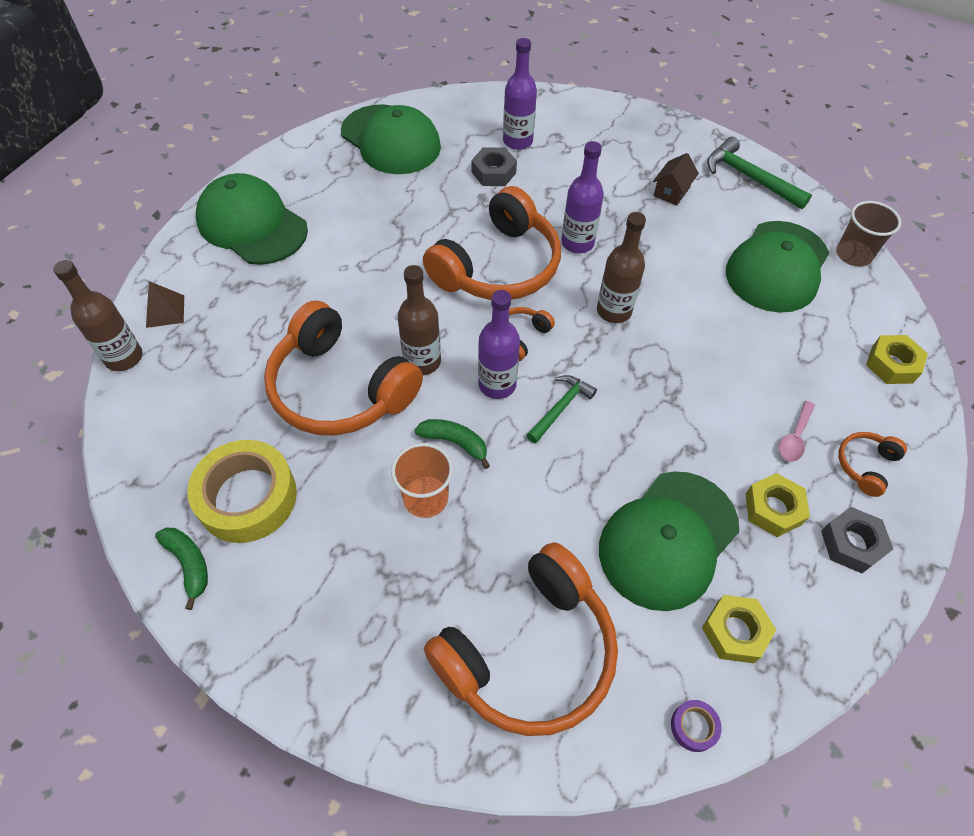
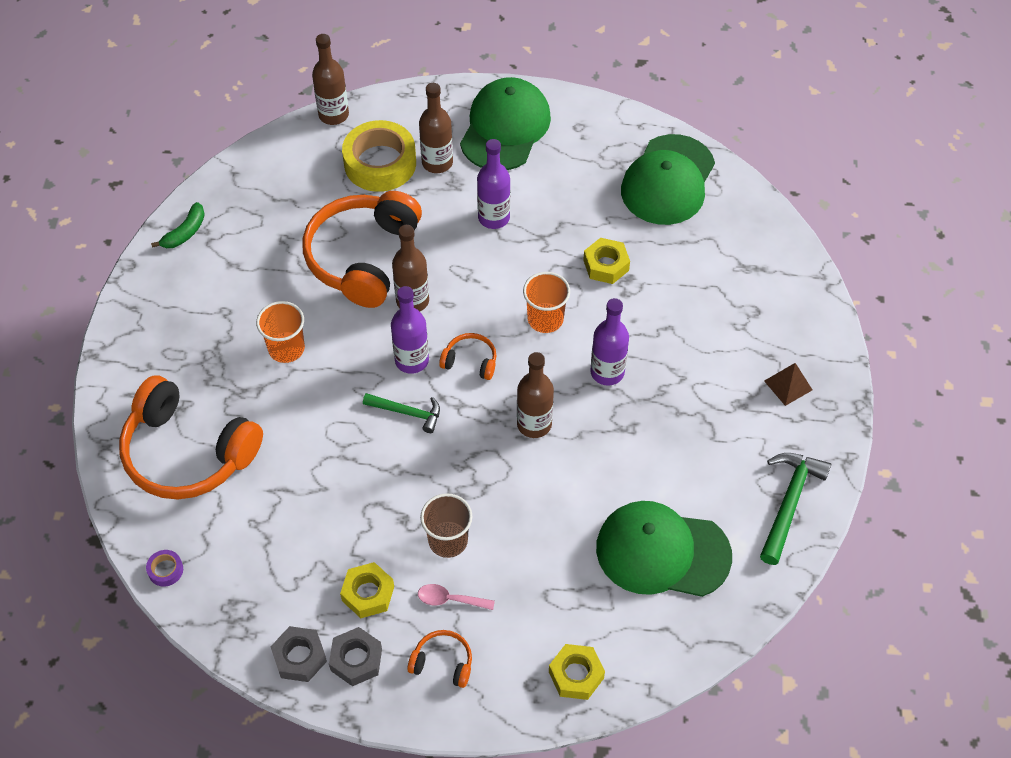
camera: 70 degrees right, 0 degrees up
(165, 311) = (387, 117): brown pyramid -> brown pyramid (788, 385)
(247, 497) = (246, 241): yellow tape -> yellow tape (380, 163)
(257, 289) = (437, 163): none -> brown bottle
(455, 442) = (343, 350): green banana -> none
(493, 172) = (668, 276): grey nut -> grey nut (299, 657)
(498, 266) = (545, 319): orange headphones -> orange cup
(517, 141) = (726, 281): purple bottle -> purple bottle (494, 218)
(668, 539) = (310, 521): green cap -> none
(671, 191) = (725, 434): brown house -> none
(735, 632) = (247, 584): yellow nut -> yellow nut (606, 265)
(853, 255) = (718, 622): brown cup -> brown cup (448, 540)

